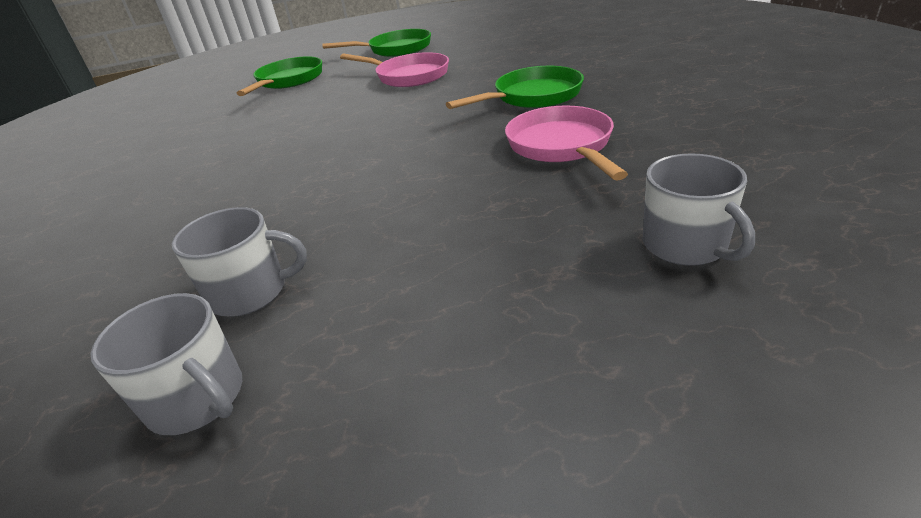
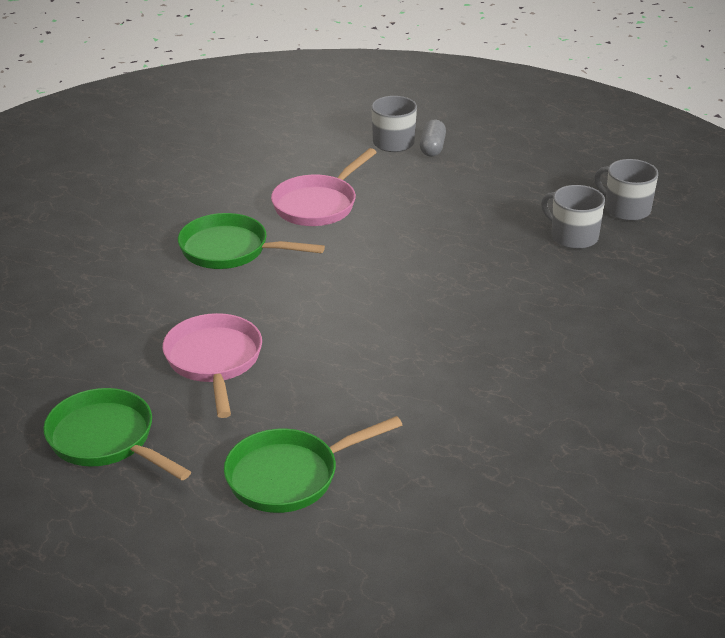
camera: 135 degrees left, 0 degrees up
(197, 399) = (626, 209): grey mug -> grey mug turned 45 degrees counterclockwise
(631, 276) = (432, 148): none -> grey capsule

